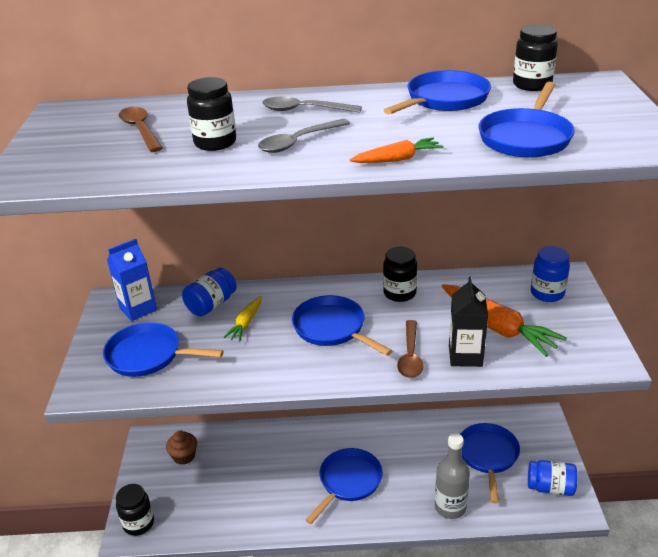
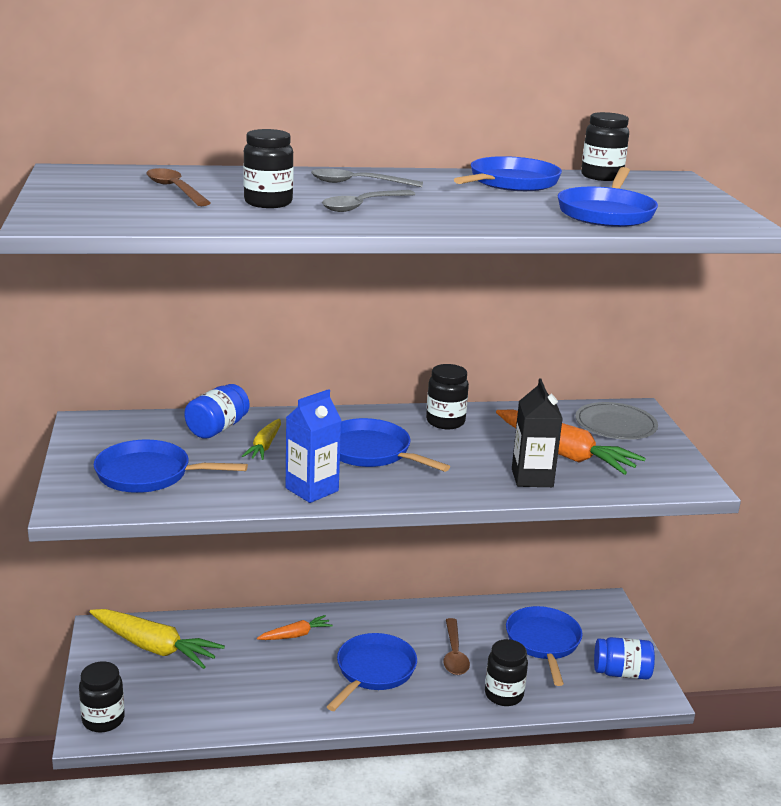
camera: 10 degrees left, 10 degrees down
(138, 309) = (124, 431): blue carton -> blue carton (312, 489)
(184, 456) = (154, 647): brown cupcake -> yellow carrot
(397, 159) = (476, 222): orange carrot -> orange carrot (296, 635)
(410, 356) = (469, 478): brown spoon -> brown spoon (454, 654)
(450, 507) = (503, 695): grey bottle -> black jar
(547, 293) = (615, 425): blue jar -> grey plate

